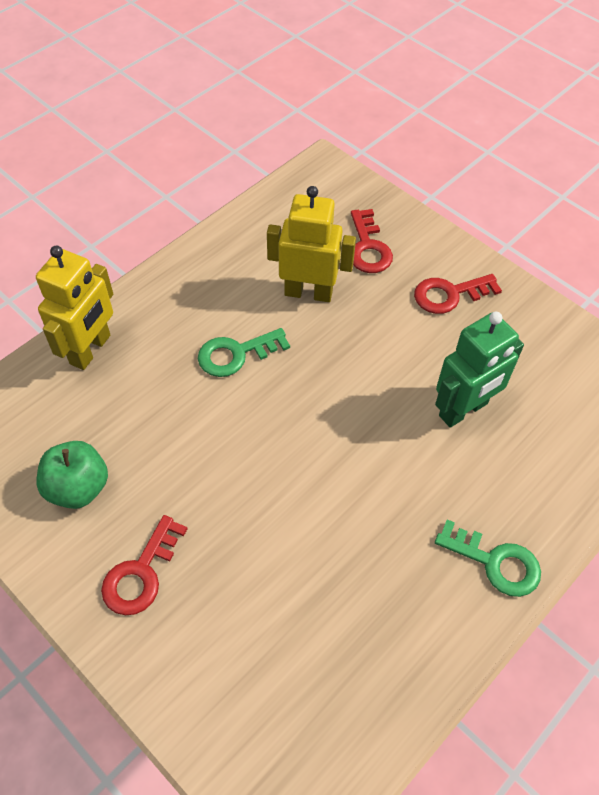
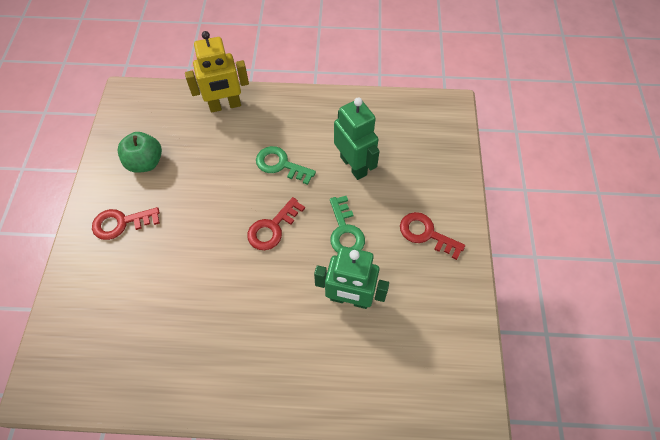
camera: 50 degrees right, 5 degrees up
(308, 292) = (353, 165): yellow robot -> green robot
(368, 248) = (416, 169): red key -> red key (272, 228)
(495, 562) = (261, 386): green key -> green key (345, 231)

